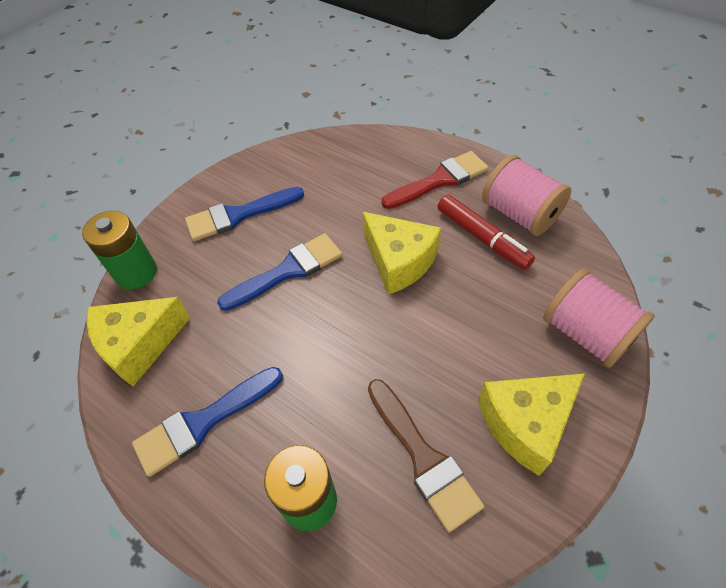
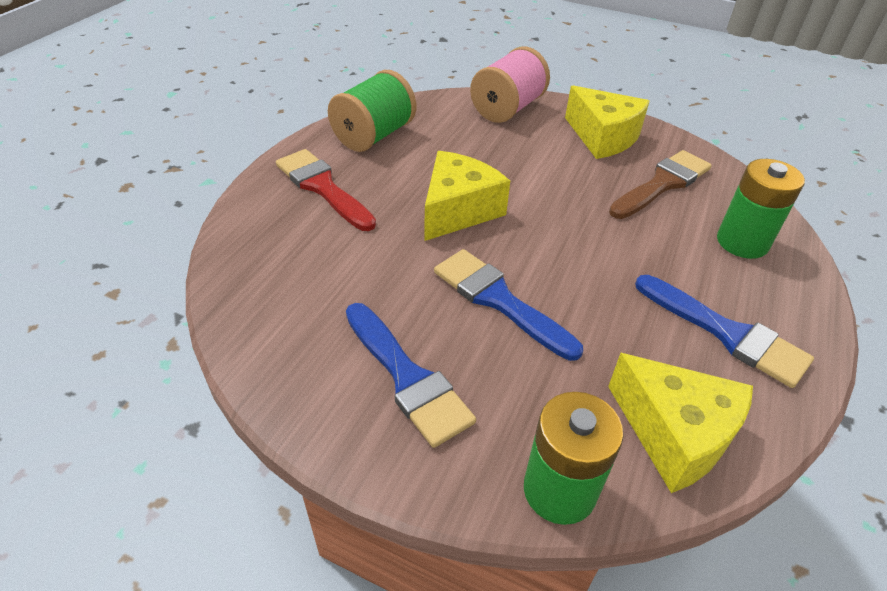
camera: 105 degrees left, 10 degrees down
(482, 238) = (411, 157): red marker -> none
(519, 214) = (374, 136): pink spool -> green spool

